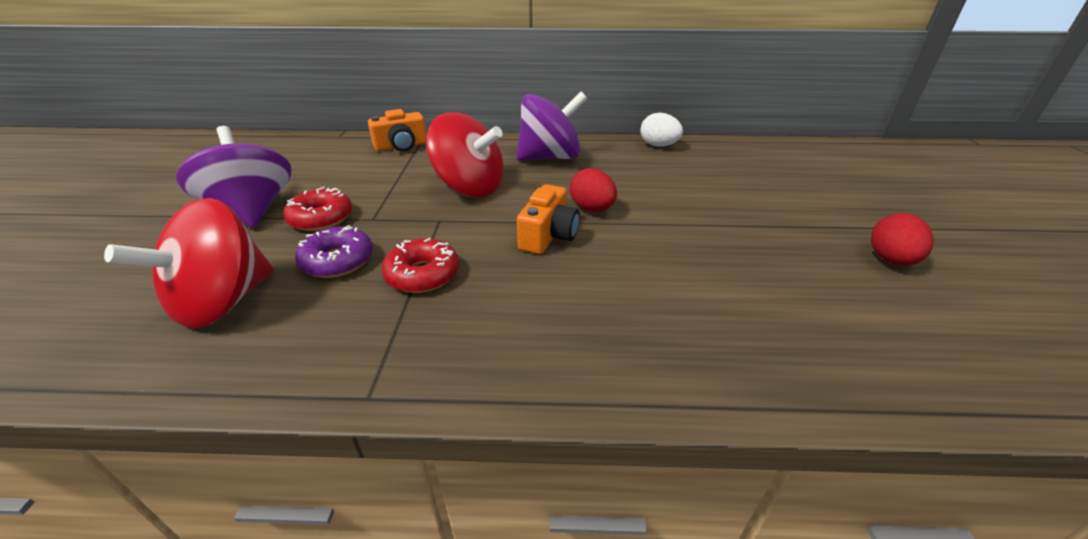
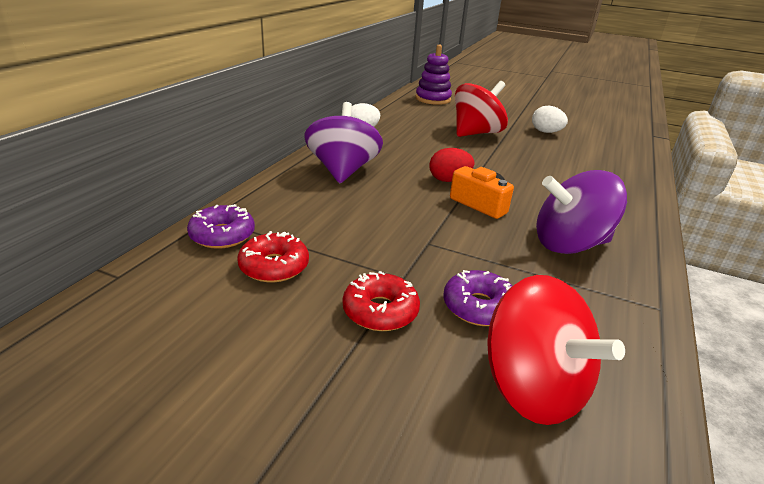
camera: 70 degrees left, 5 degrees down
(252, 211) = (320, 368): purple spinning top -> purple spinning top (569, 244)
(401, 146) = (222, 235): orange camera -> purple donut
(422, 274) = (517, 265): red donut -> red donut (274, 266)
(469, 188) = (373, 217): red spinning top -> red spinning top (476, 133)
(844, 159) = (433, 99): none -> purple stacking toy
(890, 260) = (546, 132): red egg -> white egg

